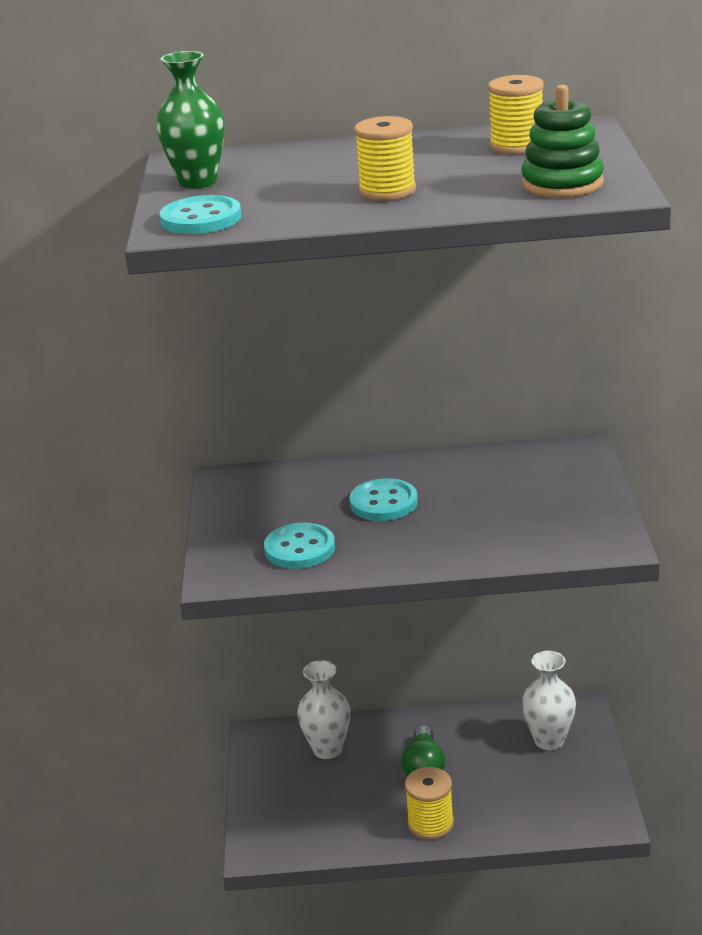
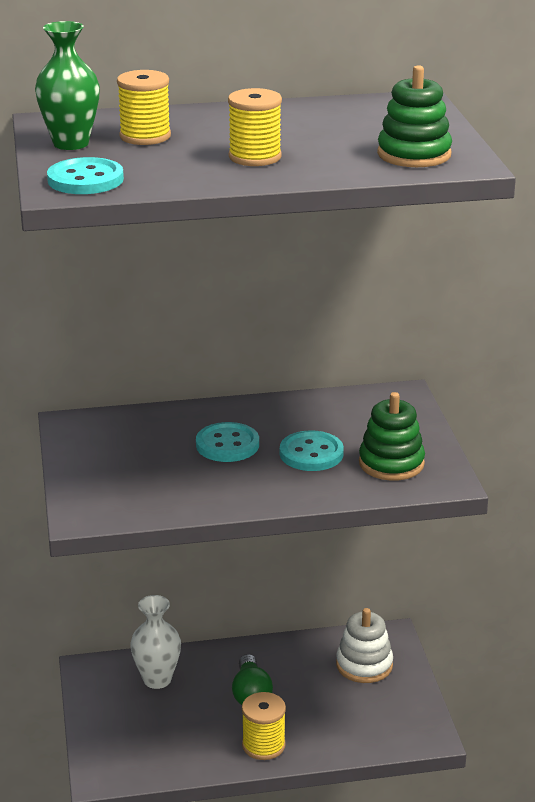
camera: 10 degrees left, 0 degrees up
(299, 549) = (155, 488): turquoise button -> turquoise button (311, 453)
(517, 146) = (362, 117): yellow spool -> yellow spool (145, 136)
(549, 740) = (364, 665): white vase -> white stacking toy
(557, 524) = (391, 463): none -> green stacking toy

